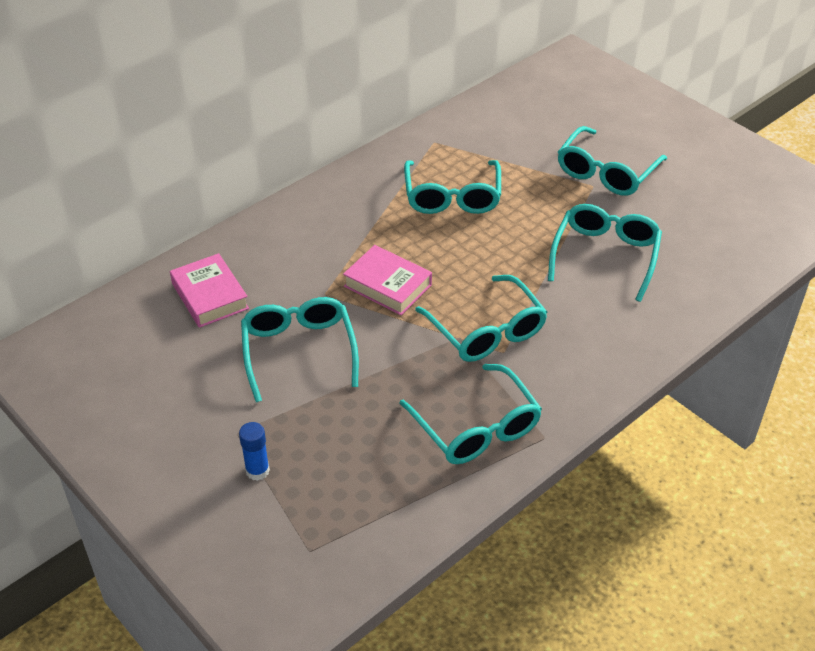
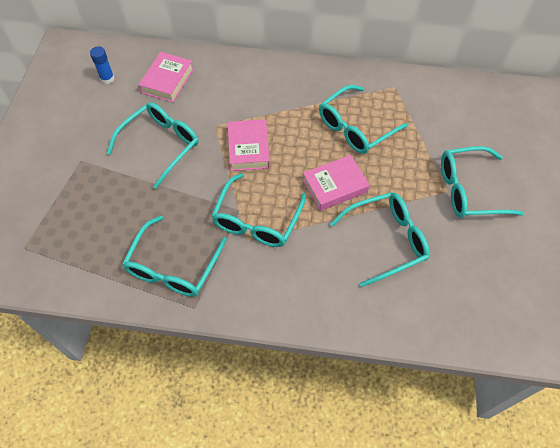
camera: 50 degrees right, 15 degrees up
(257, 471) = (61, 187): blue glue stick -> blue glue stick (107, 79)
(506, 252) = (335, 186): none -> pink book

